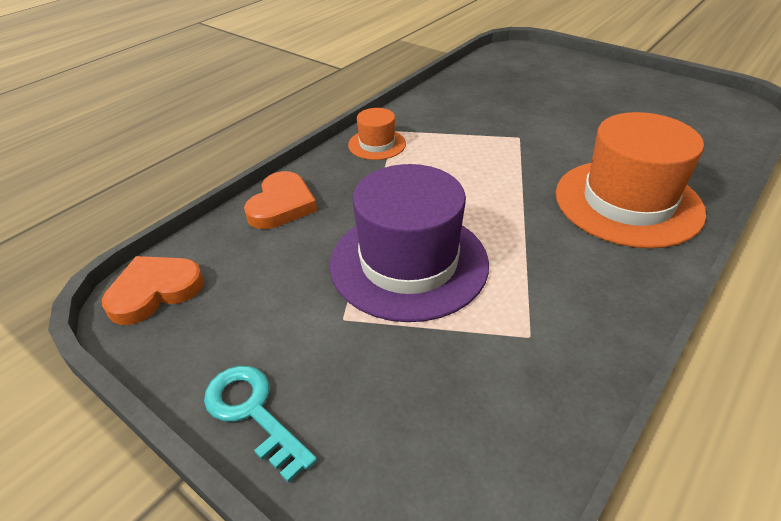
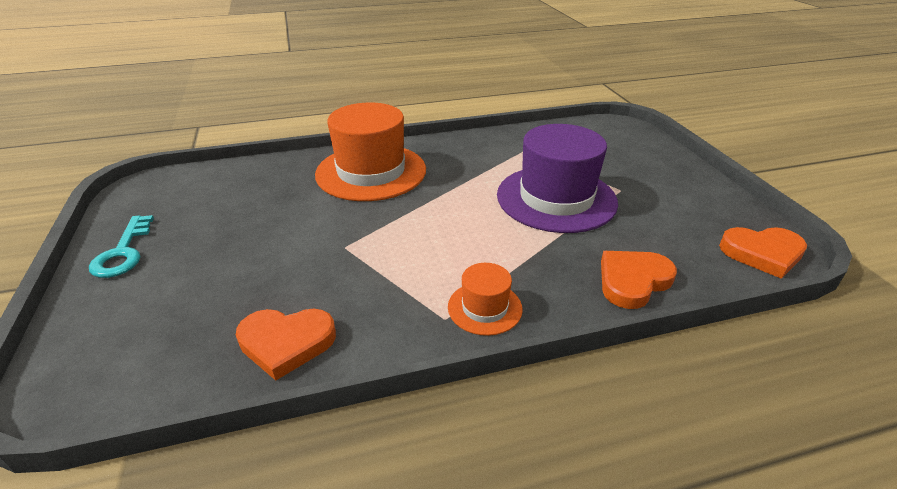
camera: 145 degrees left, 5 degrees down
(253, 412) = (690, 175): turquoise key -> turquoise key (123, 252)
(462, 91) = (286, 343): none -> orange heart

